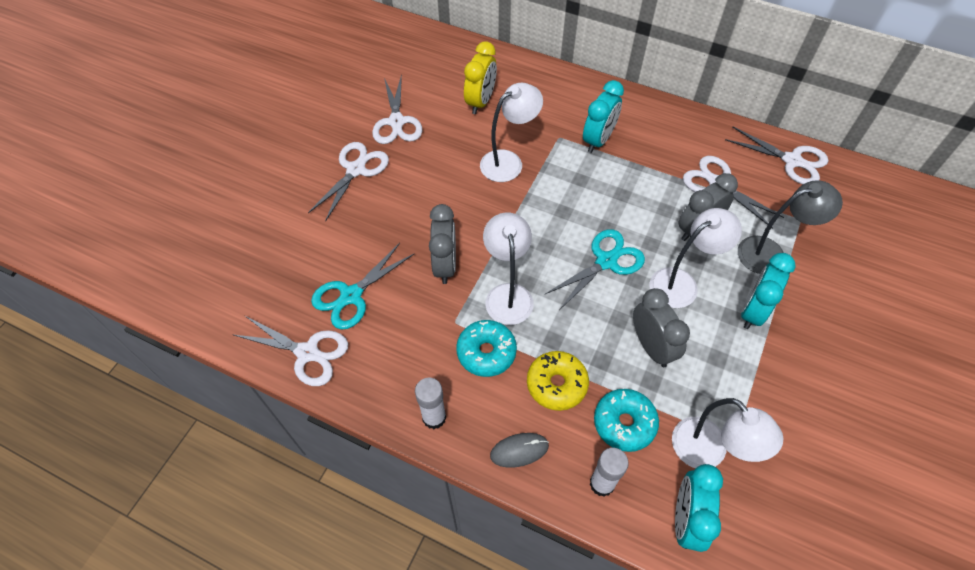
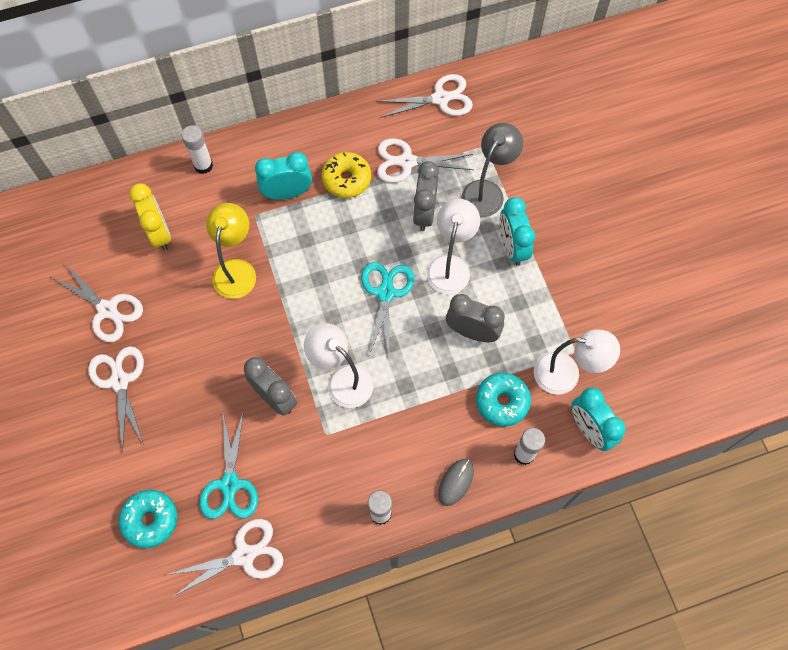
camera: 45 degrees left, 10 degrees up
(486, 352) = (370, 436): turquoise donut -> turquoise donut (150, 520)
(508, 161) = (236, 270): white lamp -> yellow lamp
(555, 82) = (203, 165): none -> white glue stick
(556, 384) = (437, 415): yellow donut -> yellow donut (346, 179)
(598, 140) = (287, 193): turquoise clock -> turquoise clock turned 90 degrees counterclockwise

